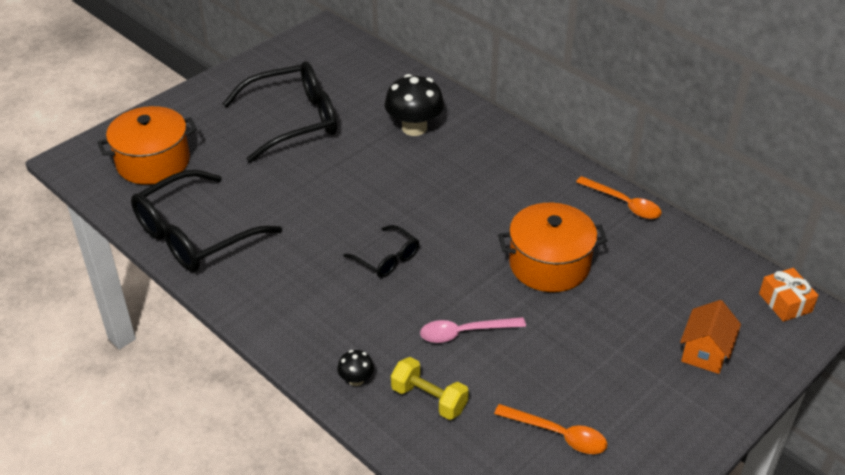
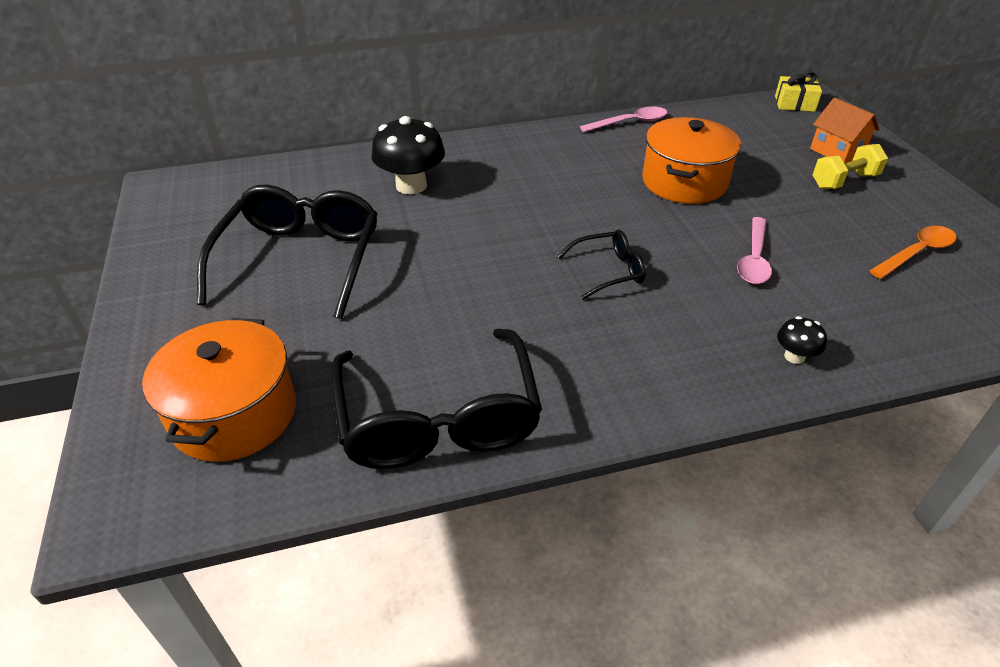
camera: 60 degrees left, 0 degrees up
(429, 399) = (844, 314): yellow dumbbell -> yellow dumbbell (844, 181)
(623, 203) = (630, 123): orange spoon -> pink spoon
(785, 303) = (794, 104): orange gift -> yellow gift

